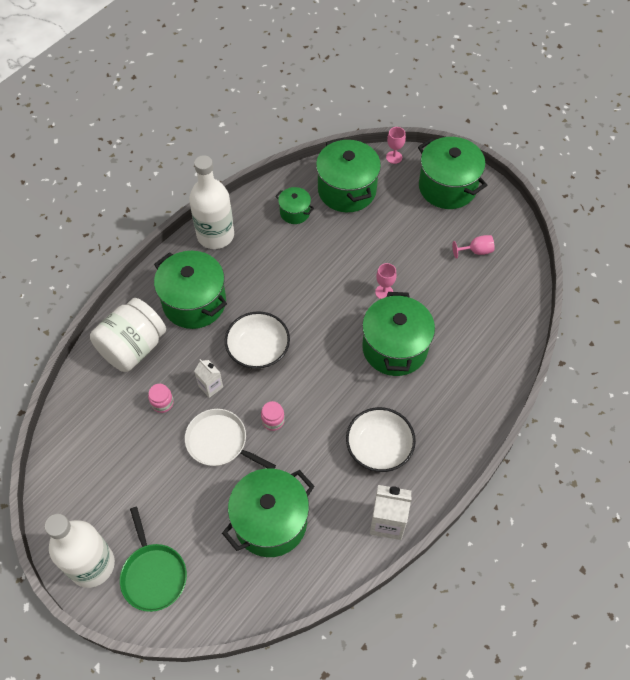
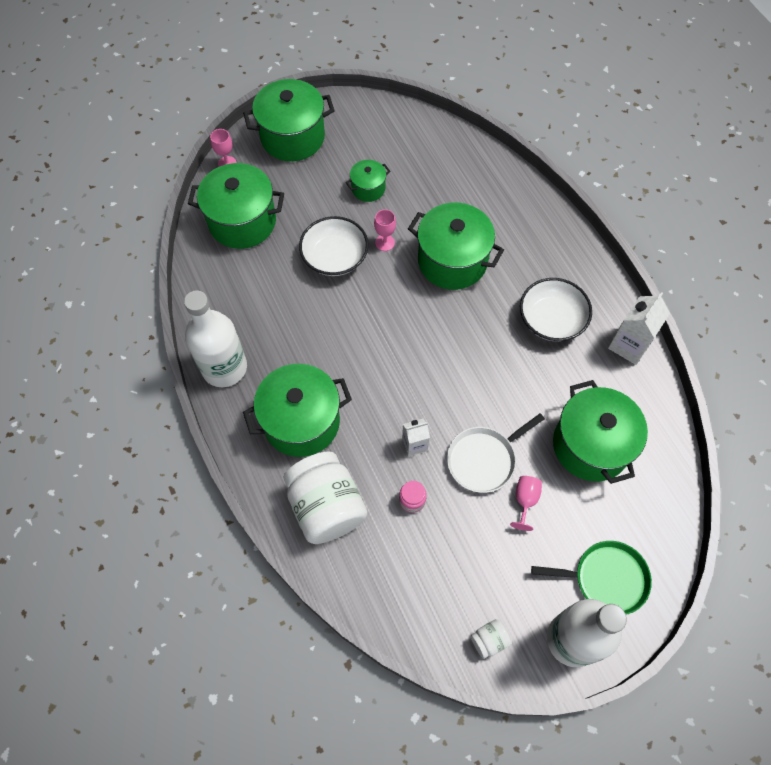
camera: 65 degrees left, 5 degrees up
(69, 501) = (489, 640): none -> white jar
(258, 349) = (393, 381): white bowl -> white bowl (335, 257)
(273, 421) = (482, 400): pink jar -> none
(295, 212) = (241, 280): green pot -> green pot (368, 188)
(476, 251) = (380, 149): pink goblet -> pink goblet (525, 500)

